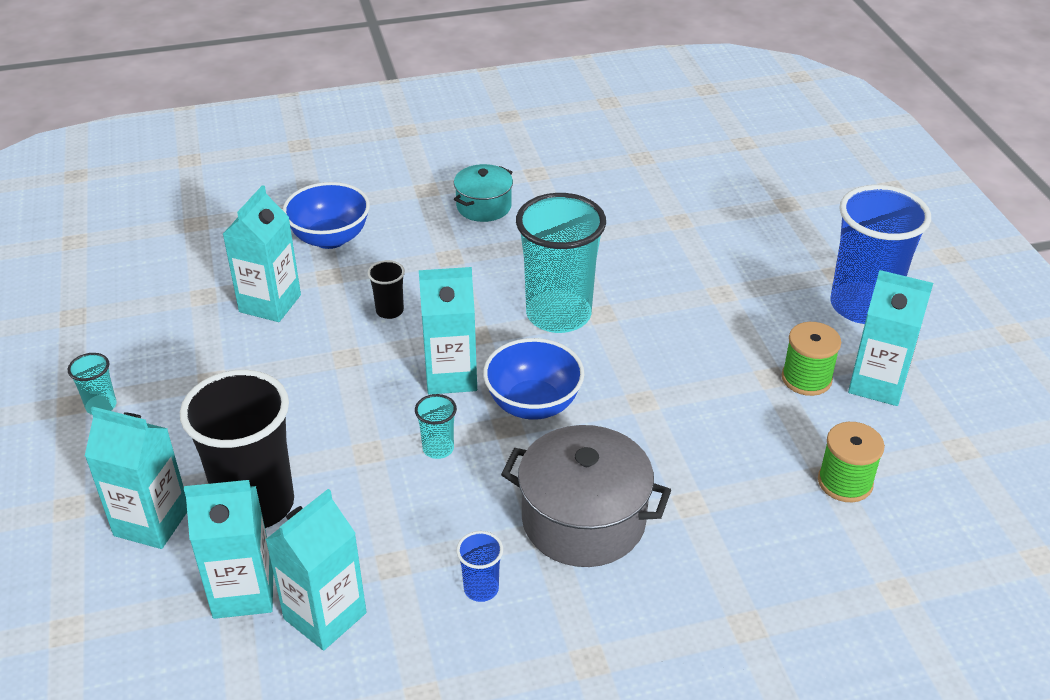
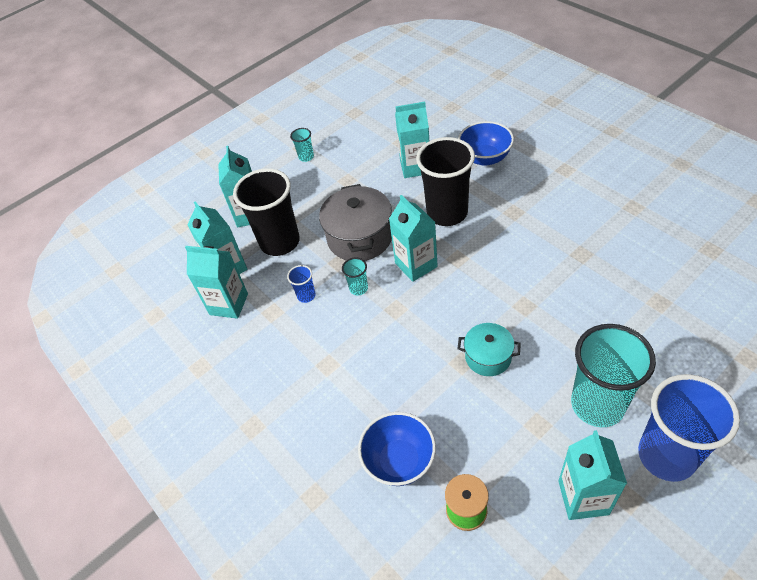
camera: 70 degrees right, 10 degrees up
(389, 311) = (447, 213): black cup -> black cup, size x2.34
(481, 589) = (275, 356): blue cup -> blue cup (306, 296)
(484, 206) = (575, 201): turquoise pot -> turquoise pot (488, 357)
(533, 404) = (420, 312): blue bowl -> blue bowl (399, 461)
(558, 315) = (505, 286): turquoise cup -> turquoise cup (597, 405)
(583, 520) = (347, 378): grey pot -> grey pot (360, 237)
(806, 378) = (553, 448): green spool -> none

